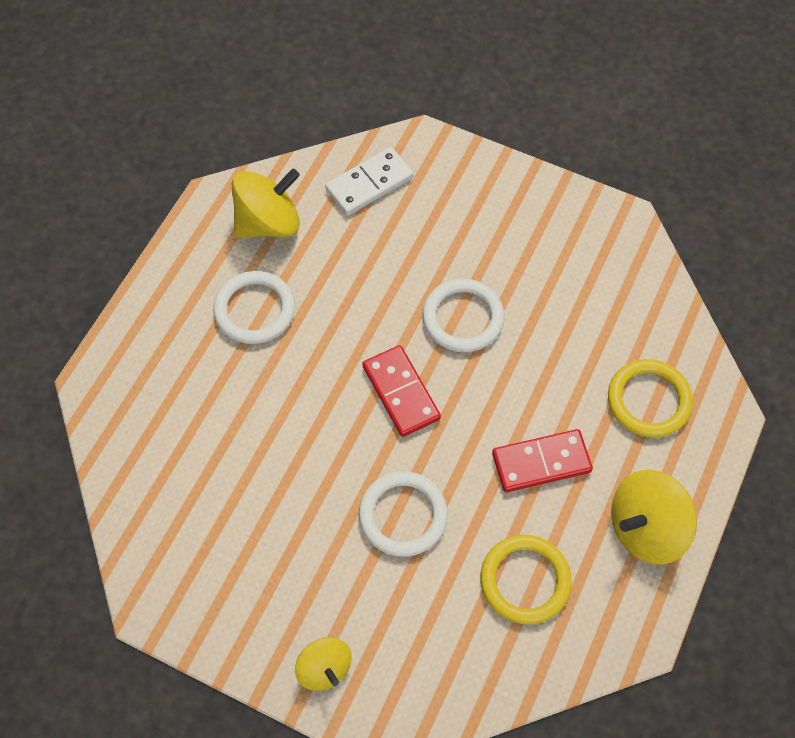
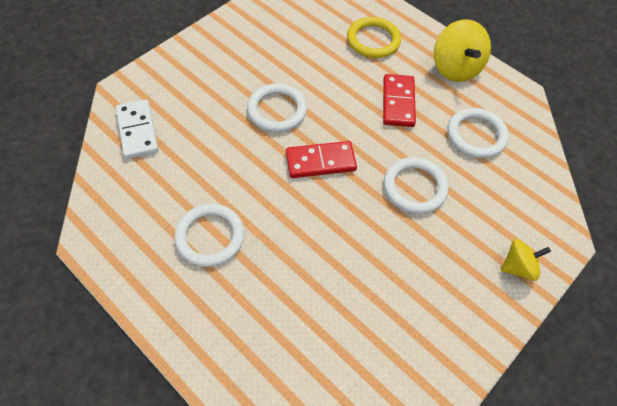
camera: 75 degrees left, 5 degrees down
(268, 223) = (134, 206): yellow spinning top -> none
(525, 580) = (476, 135): yellow ring -> white ring

